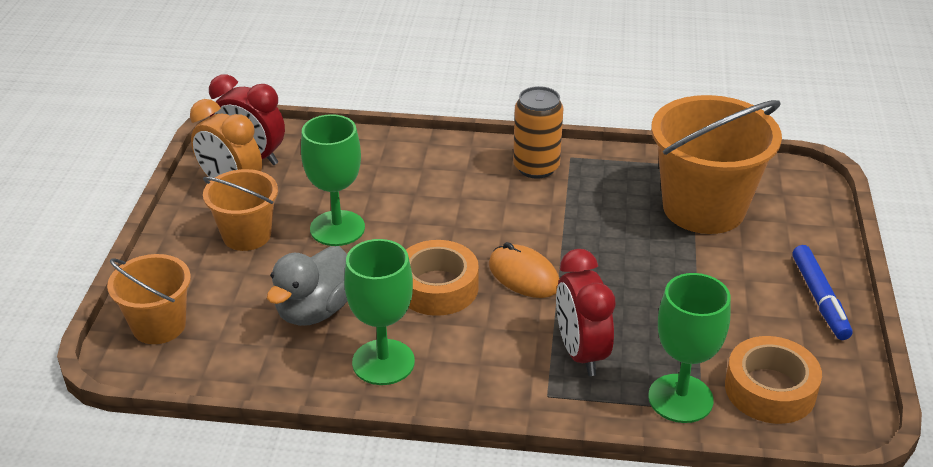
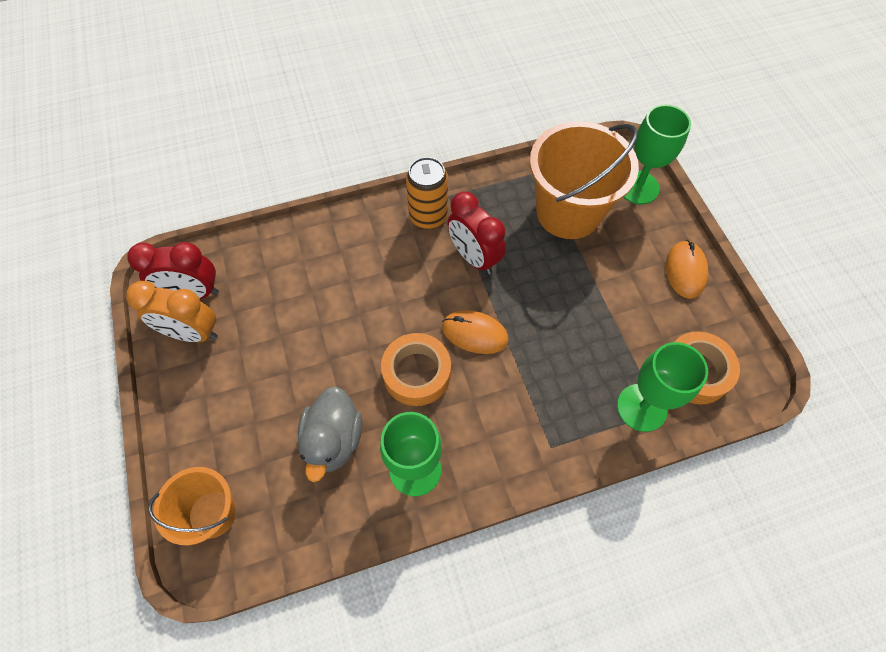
camera: 25 degrees left, 25 degrees up
(247, 235) = (234, 381): orange bucket -> none
(337, 228) = (306, 343): green goblet -> green goblet (638, 187)
(581, 353) = (553, 394): red clock -> red clock (474, 257)
(819, 299) = (685, 271): blue marker -> orange mouse

